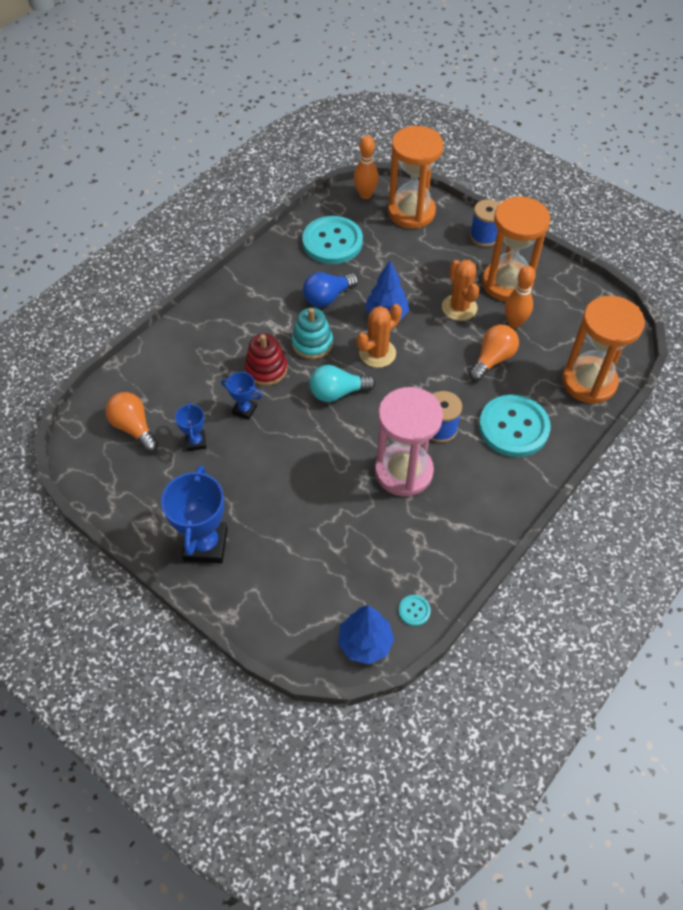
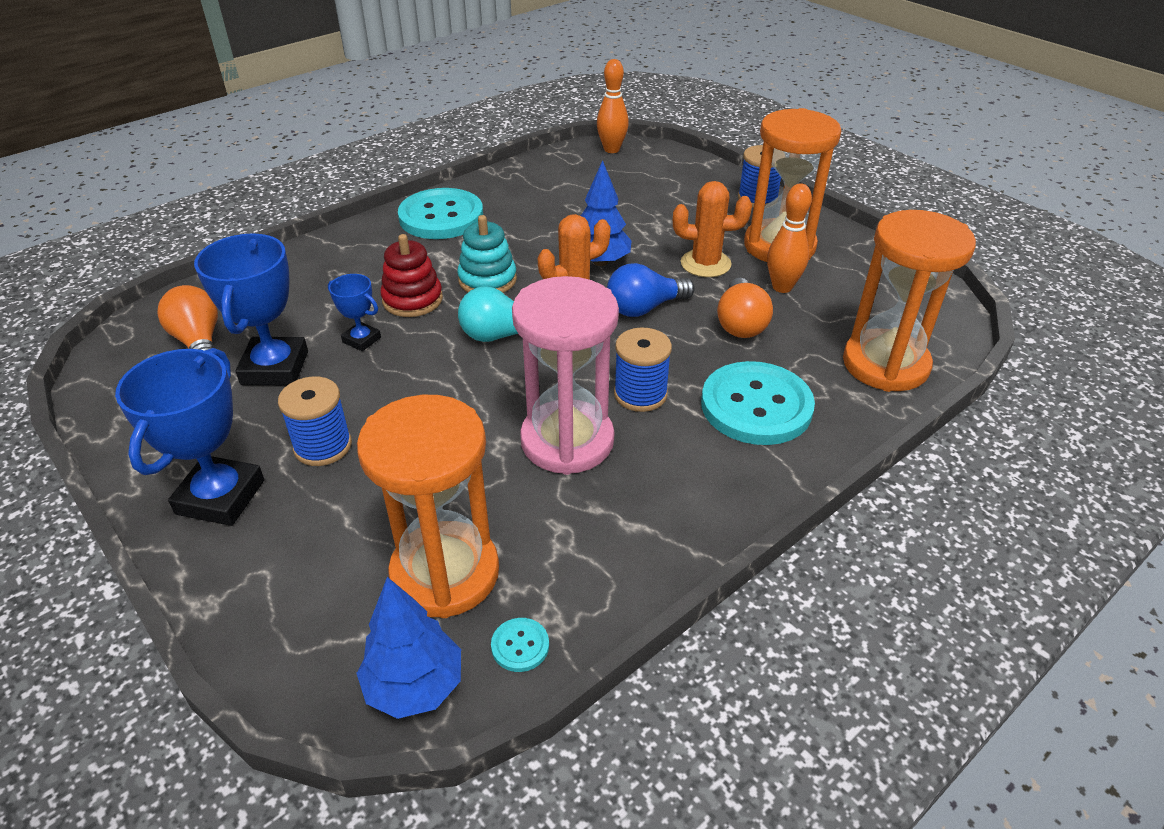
camera: 10 degrees right, 15 degrees down
(196, 442) = (275, 368): blue trophy -> blue trophy, size x1.91
(253, 498) = (323, 446): none -> blue spool
(328, 297) = (527, 236): blue light bulb -> blue light bulb (644, 308)
(332, 242) = (554, 186): turquoise button -> turquoise button (441, 217)
(411, 212) = (666, 169): orange hourglass -> orange hourglass (445, 573)
(459, 307) = (705, 264): orange cactus -> orange cactus turned 75 degrees counterclockwise
(492, 359) = (740, 323): orange light bulb -> orange light bulb turned 135 degrees clockwise

